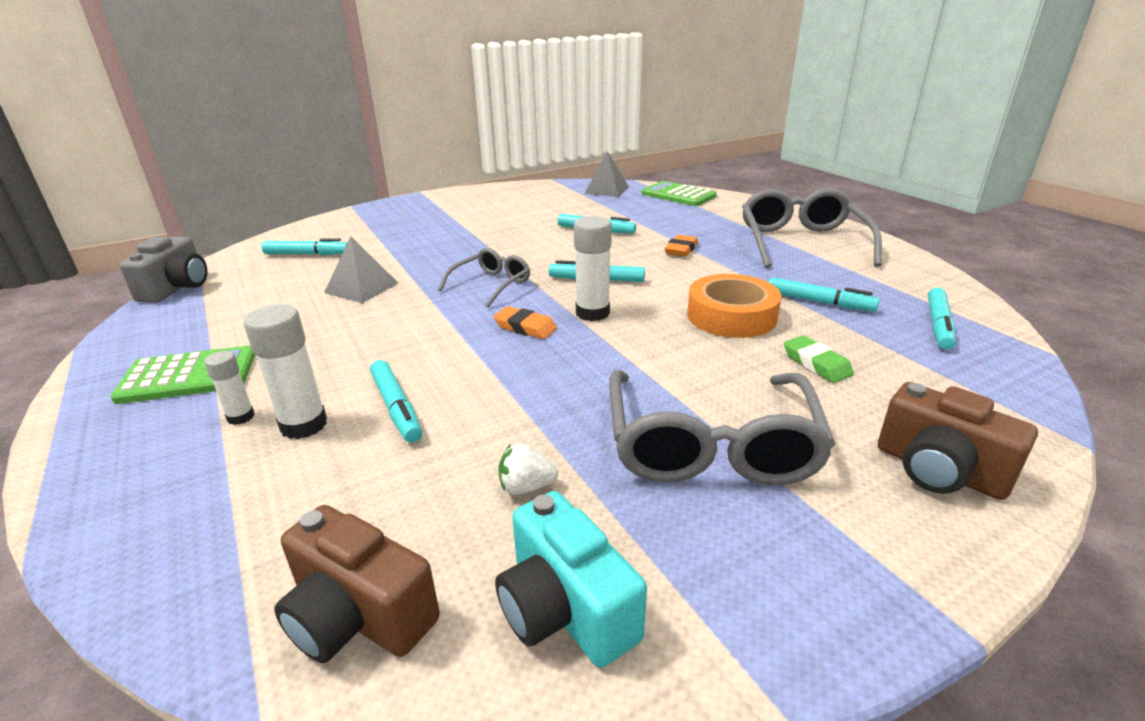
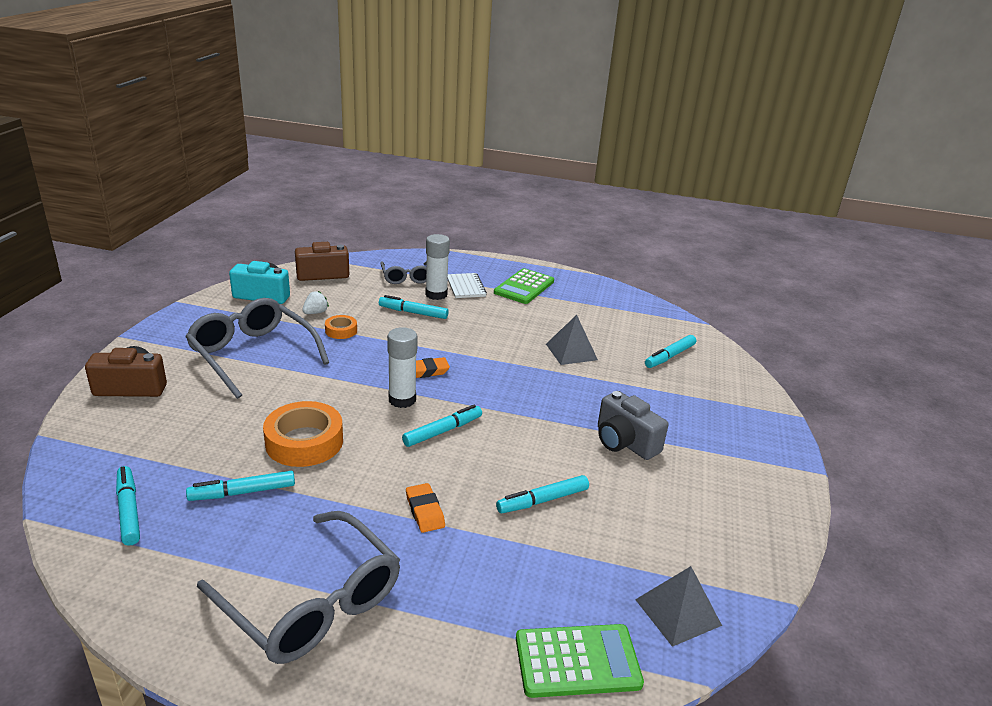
camera: 130 degrees right, 0 degrees up
(177, 288) = (657, 308): grey camera -> grey camera (624, 442)
(241, 417) = (465, 287): white glue stick -> white notebook
(491, 284) = (504, 391): grey glasses -> grey glasses (406, 277)
(537, 426) = (341, 331): none -> orange tape
(816, 363) = (219, 425): green eraser -> none

